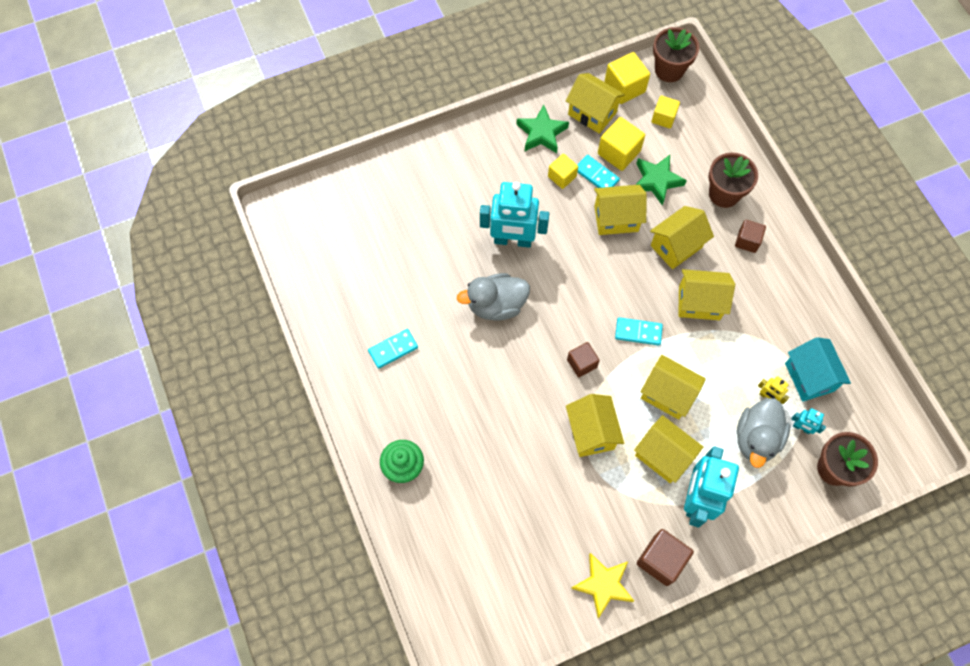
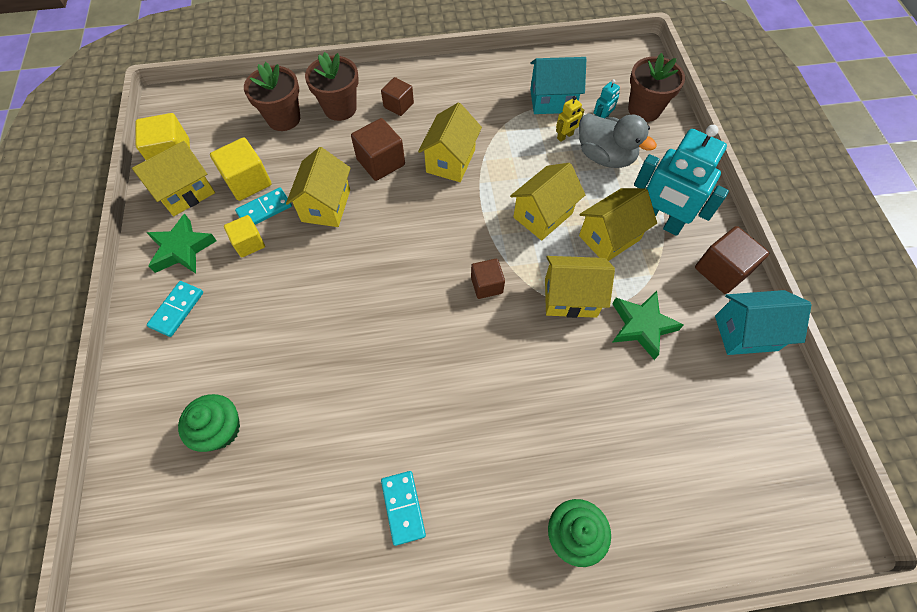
camera: 75 degrees left, 5 degrees down
(414, 216) = (220, 429): none -> green cupcake
(496, 305) = (385, 358): grey duck -> none
(512, 240) = (307, 317): turquoise robot -> none
(603, 585) = (745, 333): yellow star -> turquoise house
(638, 332) = (466, 222): turquoise domino -> turquoise domino (177, 309)
(656, 181) = (299, 158): green star -> green star (642, 326)
(663, 118) = (228, 132): yellow cube -> none
(669, 70) = (175, 112): brown flower pot -> brown flower pot (283, 118)
(676, 246) = (381, 162): yellow house -> brown cube

